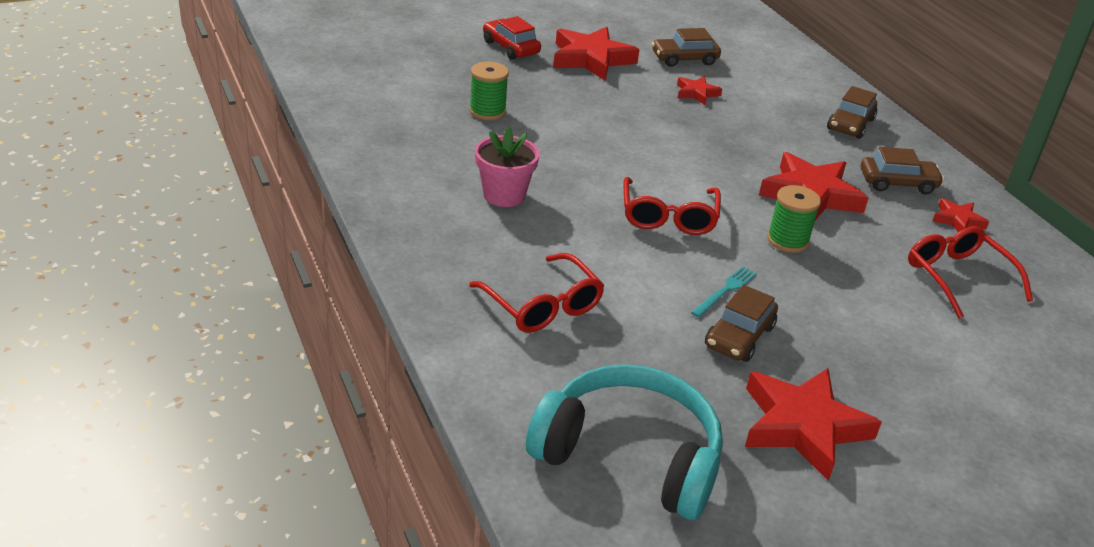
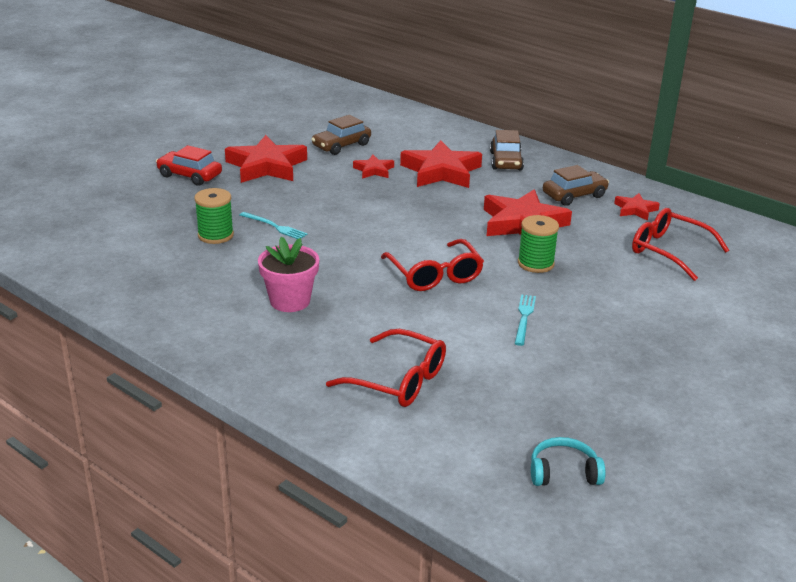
camera: 25 degrees left, 5 degrees down
(549, 120) = (274, 226): none -> turquoise fork
(629, 456) = (563, 472): turquoise headphones -> turquoise headphones, size x0.44
(739, 336) = (563, 349): brown car -> none
(803, 426) = (661, 399): red star -> red star (441, 171)

